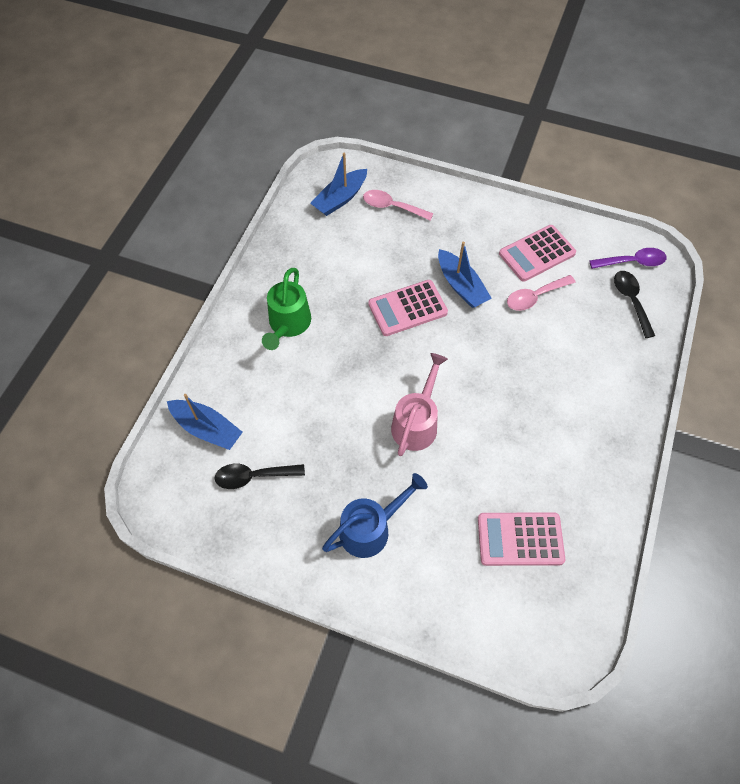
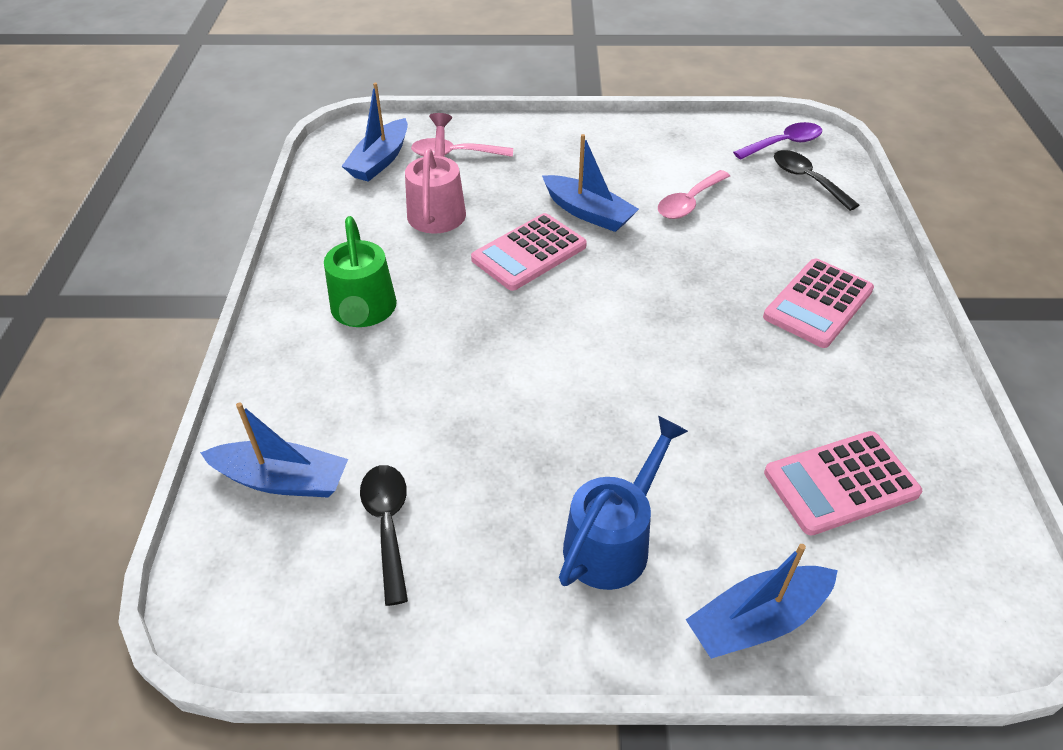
camera: 20 degrees left, 15 degrees down
(253, 476) = (388, 525): black spoon -> black spoon turned 105 degrees clockwise
(417, 422) = (610, 379): pink watering can -> pink watering can (437, 208)
(426, 603) = (757, 620): none -> blue boat
(537, 254) = (665, 160): pink calculator -> pink calculator (818, 304)

